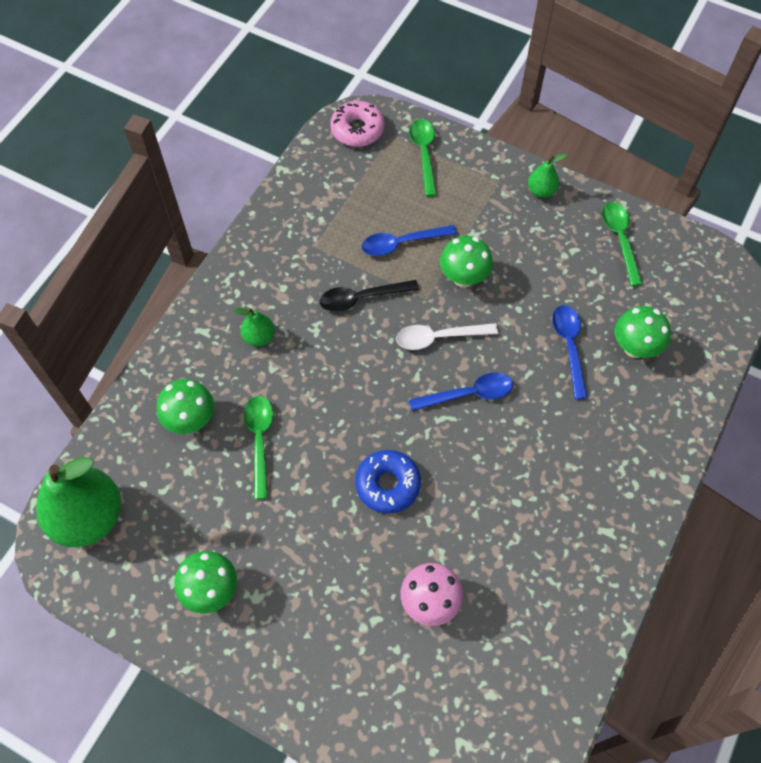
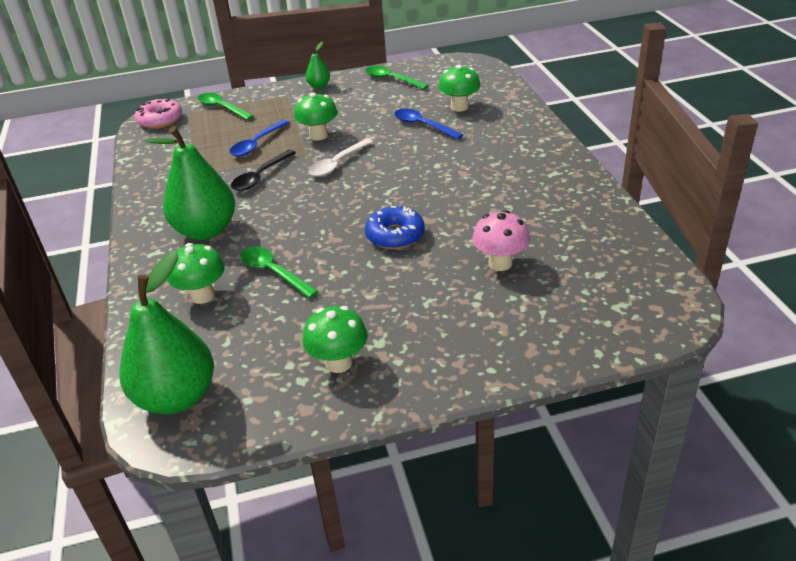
camera: 40 degrees left, 25 degrees down
(259, 337) = (206, 230): green pear -> green pear, size x2.17
(468, 394) = (390, 173): blue spoon -> none

